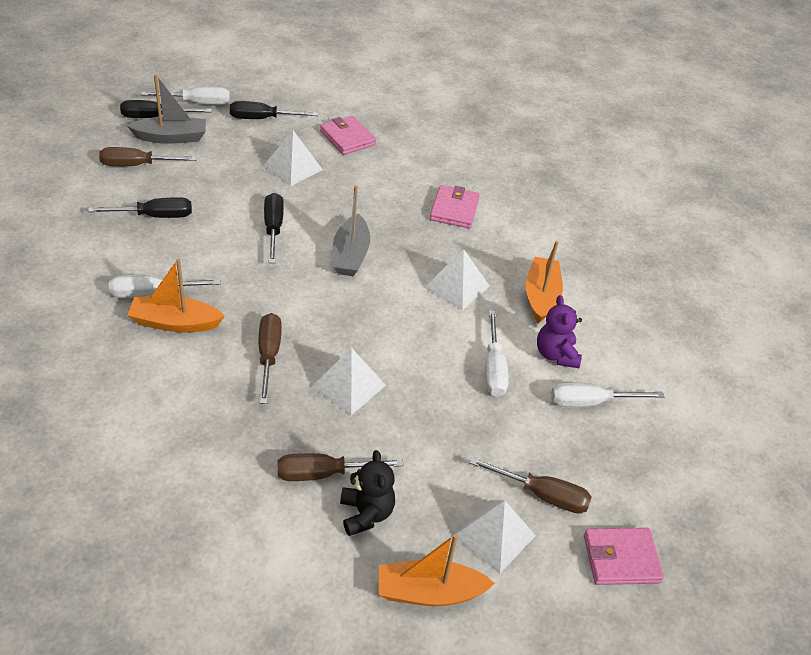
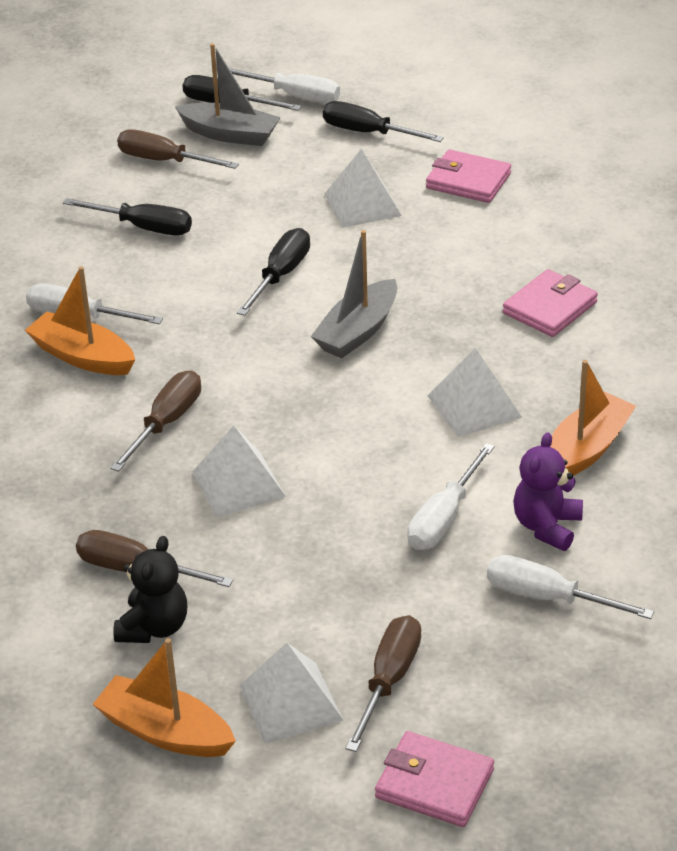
camera: 35 degrees right, 5 degrees down
(347, 138) = (468, 181): pink wallet -> pink wallet turned 60 degrees counterclockwise
(542, 495) = (389, 680): brown screwdriver -> brown screwdriver turned 120 degrees counterclockwise

